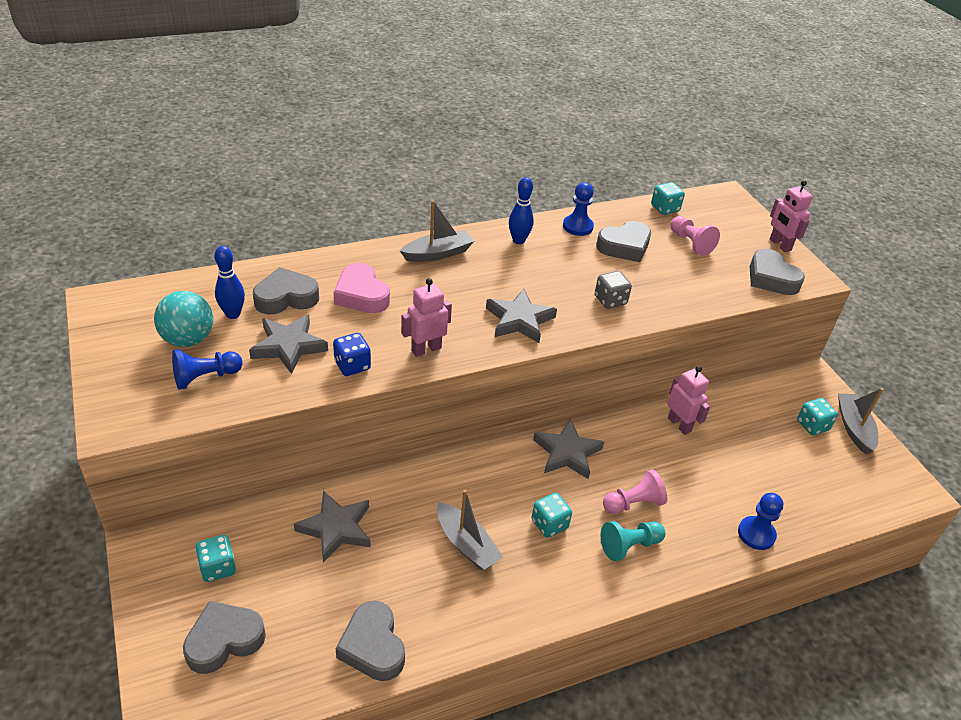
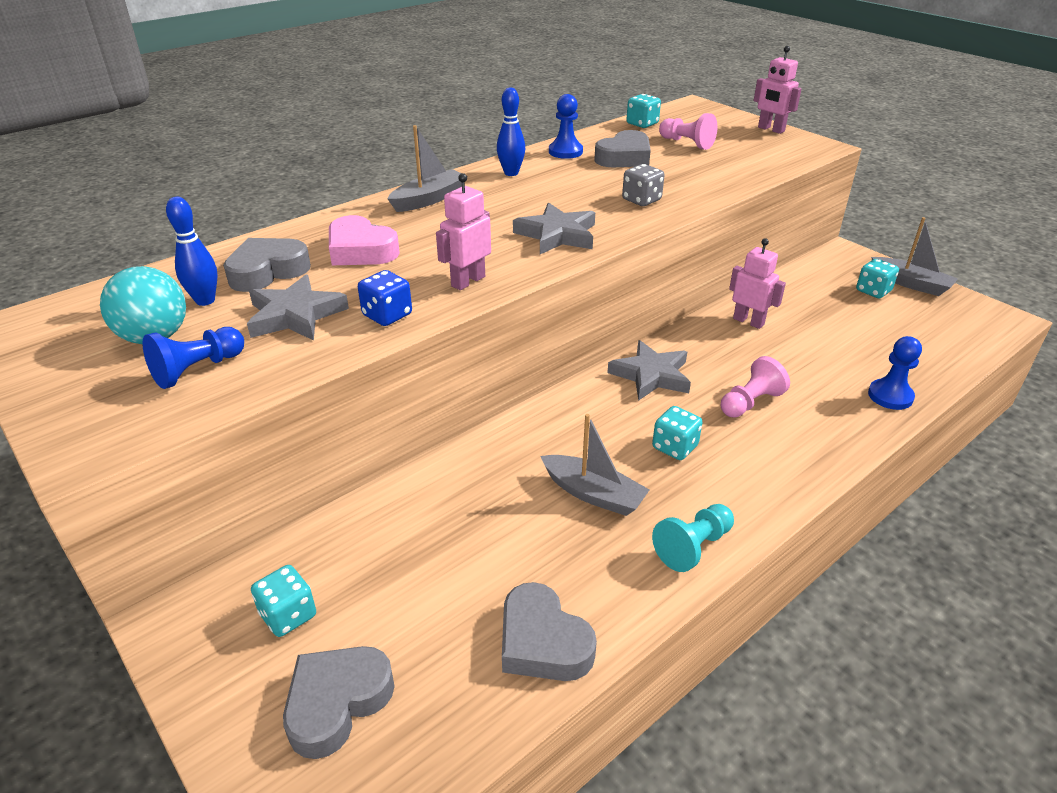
camera: 15 degrees left, 5 degrees down
(336, 528) = (426, 523): grey star -> none
(629, 546) = (773, 443): turquoise pawn -> turquoise pawn (693, 547)
(771, 278) = (783, 154): grey heart -> none
(854, 428) = (911, 284): grey boat -> grey boat turned 150 degrees clockwise

